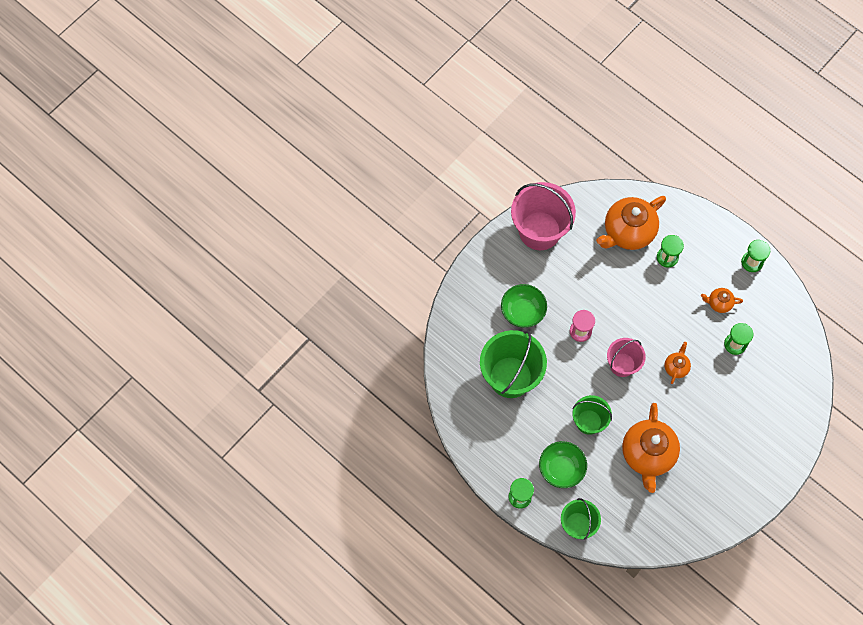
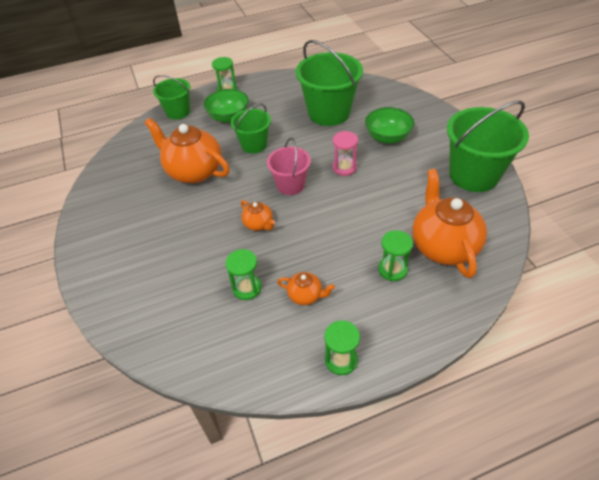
camera: 120 degrees right, 20 degrees down
(539, 231) = (474, 175): pink bucket -> green bucket
(719, 303) = (306, 295): orange teapot -> orange teapot turned 75 degrees clockwise

